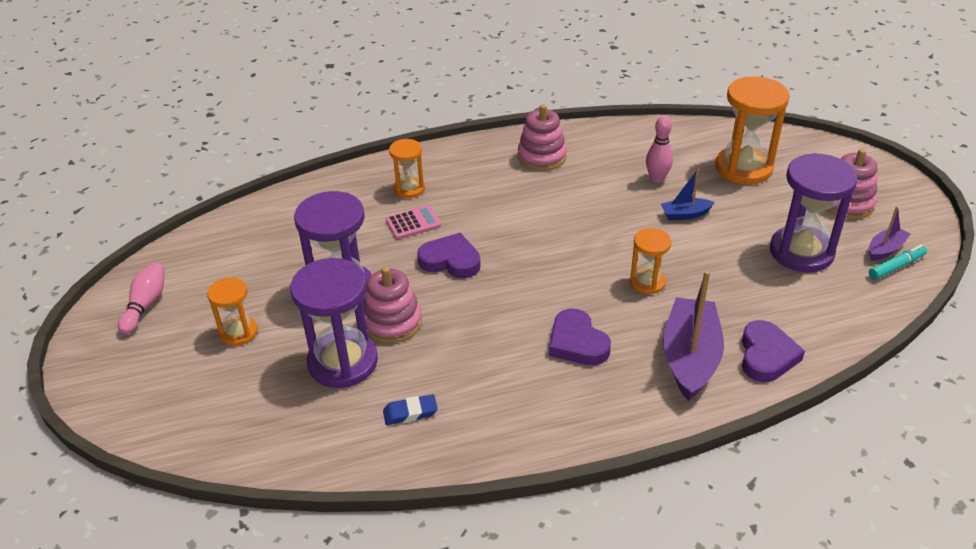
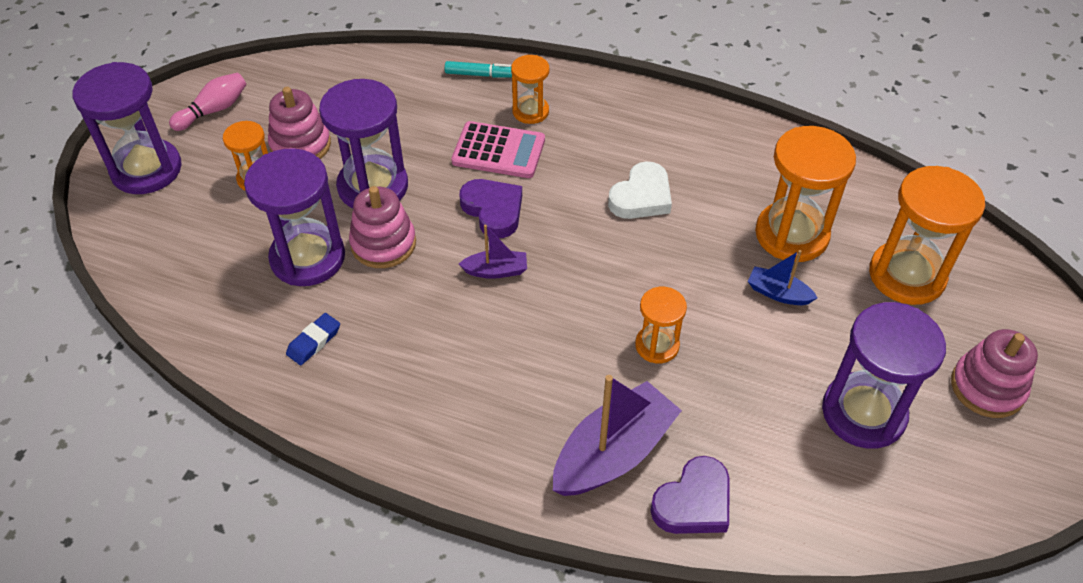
camera: 35 degrees right, 10 degrees up
(129, 375) = (146, 169): none -> purple hourglass
(410, 413) = (314, 341): blue eraser -> blue eraser turned 75 degrees counterclockwise
(413, 223) = (498, 151): pink calculator -> pink calculator, size x1.51
(542, 157) = (694, 143): pink stacking toy -> pink stacking toy (300, 145)
(542, 203) = (641, 197): none -> white heart
(577, 343) = (522, 367): purple heart -> none
(657, 179) = (791, 234): pink bowling pin -> orange hourglass
(885, 249) = (970, 470): purple boat -> purple boat (496, 271)
(896, 266) = (960, 499): turquoise marker -> turquoise marker (480, 75)

